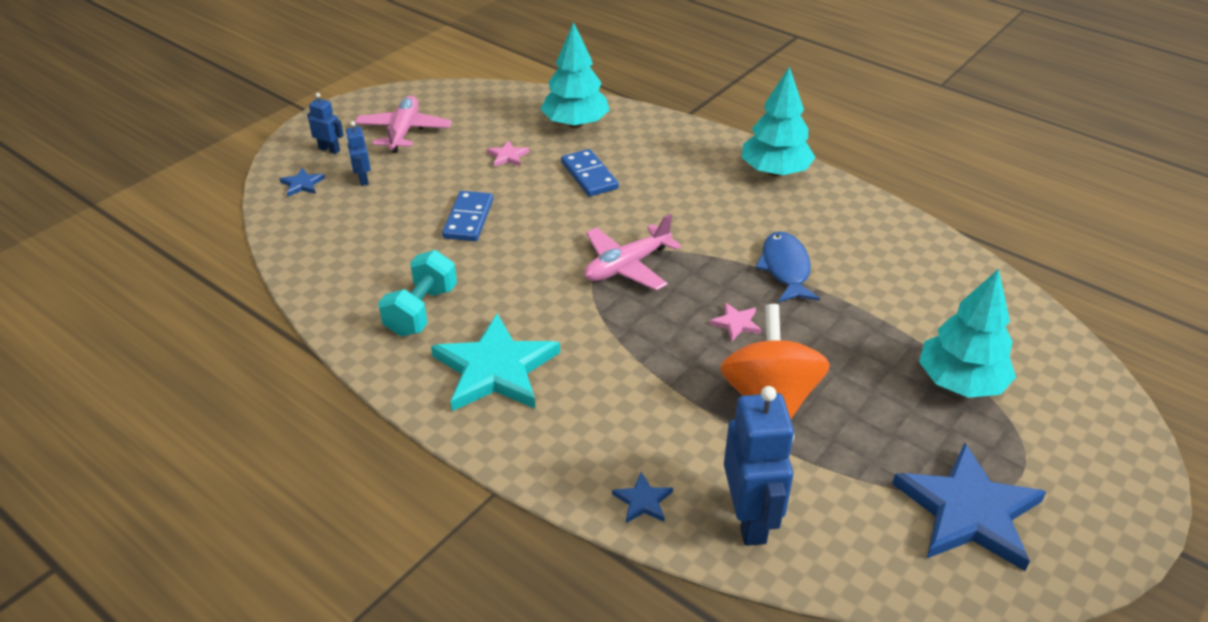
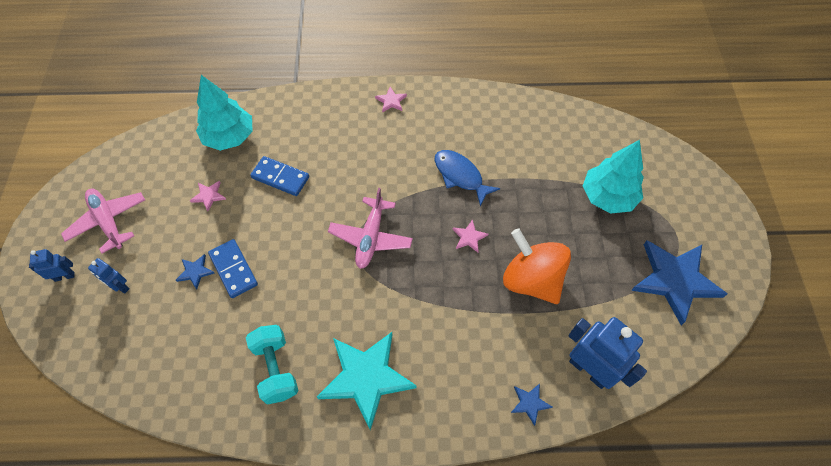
camera: 40 degrees left, 20 degrees up
(302, 184) = (76, 323): blue star -> blue star (195, 272)
(775, 172) = (391, 101): turquoise tree -> pink star

